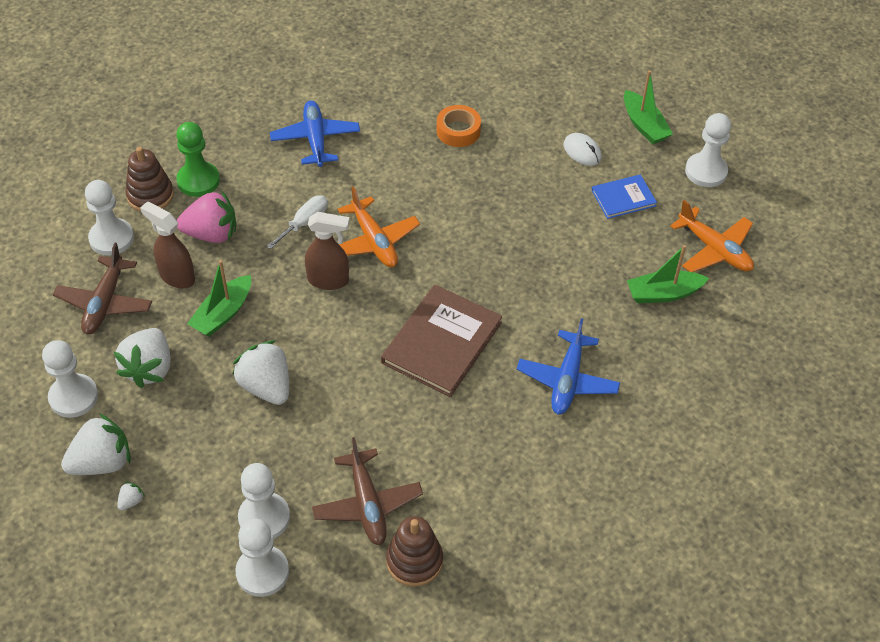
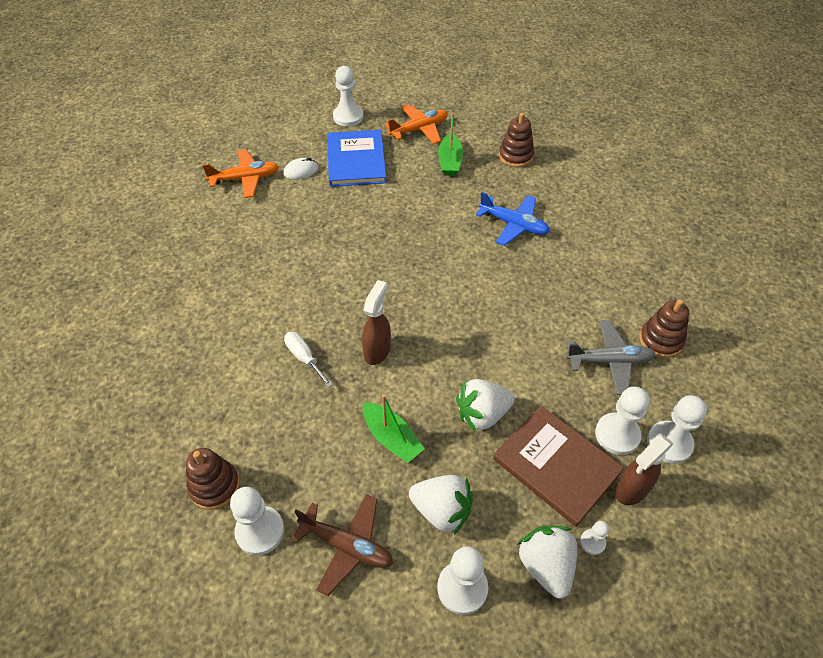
camera: 75 degrees left, 0 degrees up
(131, 501) = (592, 542): white strawberry -> white pawn
(176, 276) = (333, 473): brown spray bottle -> brown spray bottle (631, 490)
(198, 181) = (213, 438): green pawn -> none
(211, 234) = (289, 435): pink strawberry -> none
(316, 139) = (205, 334): blue plane -> none
(367, 504) = (609, 361): brown plane -> grey plane
(374, 241) = (344, 312): orange plane -> orange plane (245, 179)
(441, 342) = (463, 287): brown book -> brown book (556, 466)
(458, 131) = (244, 235): orange tape -> none
(623, 198) = (356, 160): blue book -> blue book, size x1.81
(644, 125) = (290, 135): green boat -> none
(707, 366) = (515, 156): none -> brown stacking toy

